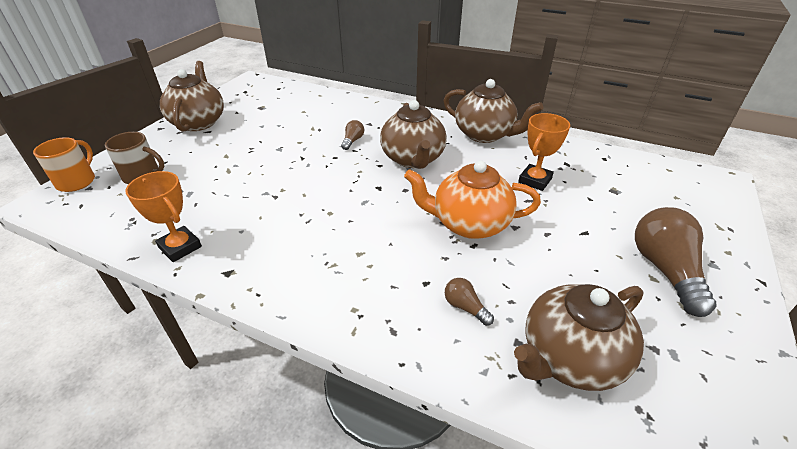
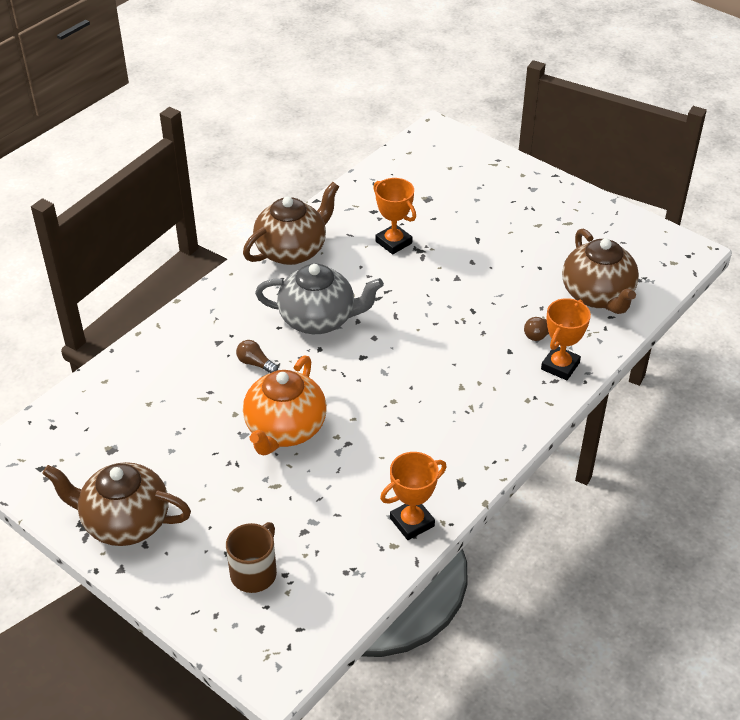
camera: 75 degrees left, 5 degrees up
(77, 181) = (239, 645): orange mug -> none
(413, 159) = (319, 319): brown teapot -> grey teapot
(419, 333) = (560, 366): none -> orange trophy
(469, 224) = (443, 305): orange teapot -> orange teapot (285, 429)
(665, 270) = (532, 215): brown light bulb -> none

